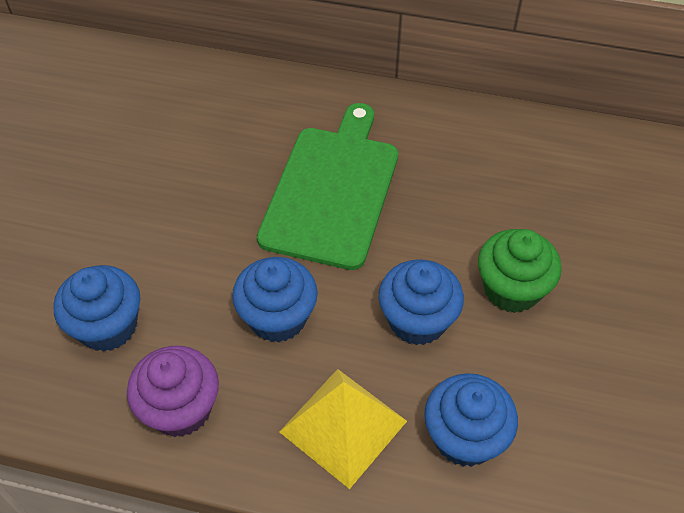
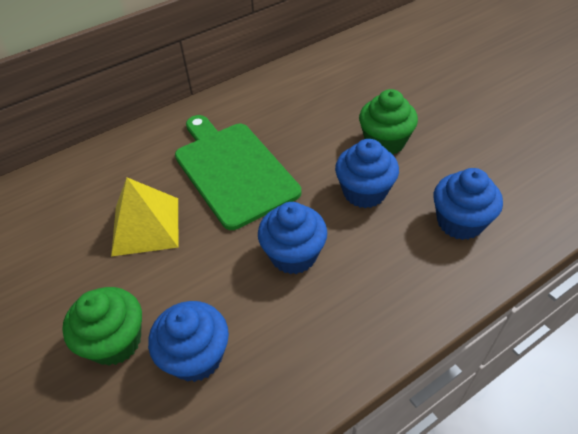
camera: 45 degrees left, 5 degrees down
(74, 259) = (115, 341): none -> green cupcake
(180, 408) = (308, 353): purple cupcake -> none
(343, 426) = (402, 273): yellow pyramid -> yellow pyramid (146, 226)

